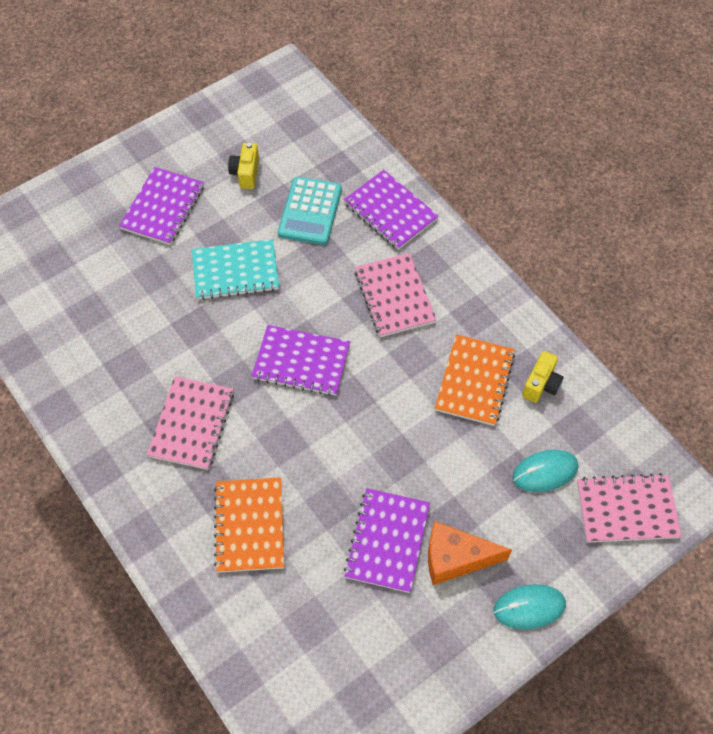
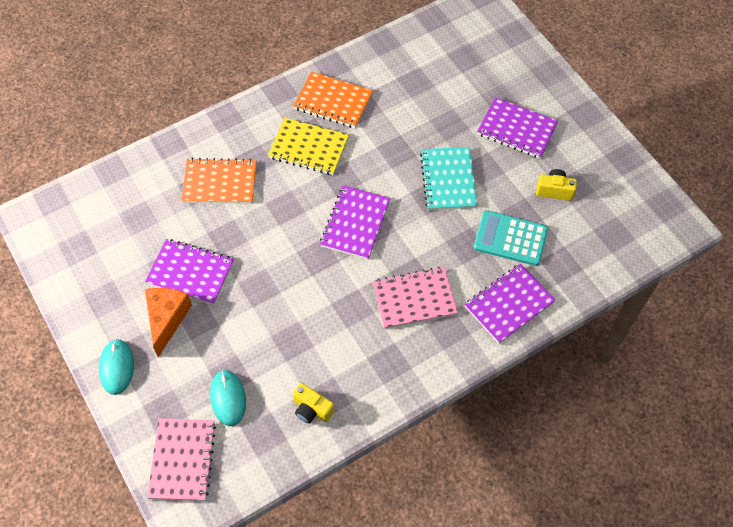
camera: 95 degrees right, 0 degrees up
(192, 424) = (308, 148): pink notebook -> yellow notebook
(474, 381) = (321, 354): orange notebook -> orange notebook (333, 101)

